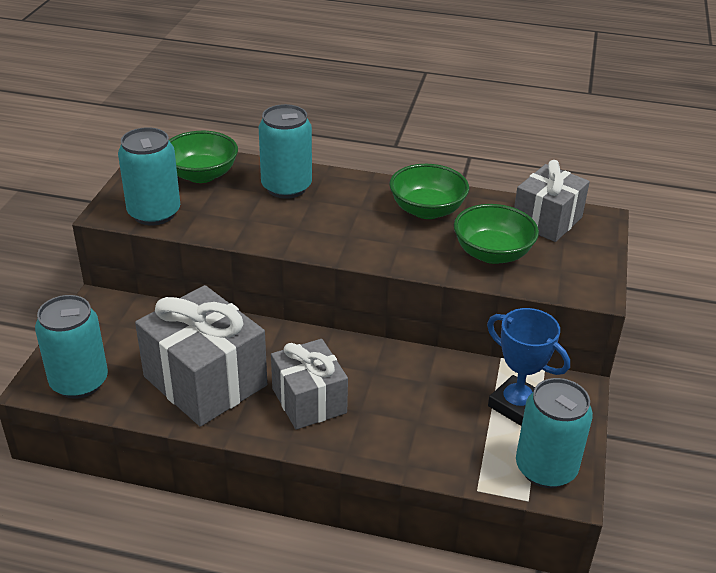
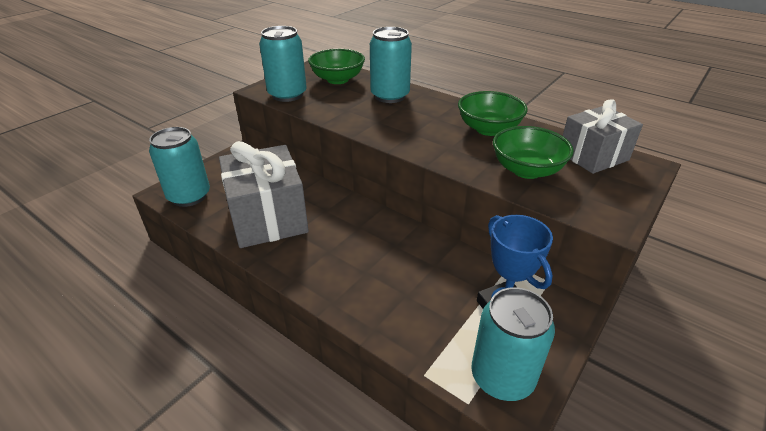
camera: 25 degrees right, 0 degrees up
(309, 400) = (330, 252): grey gift -> none

